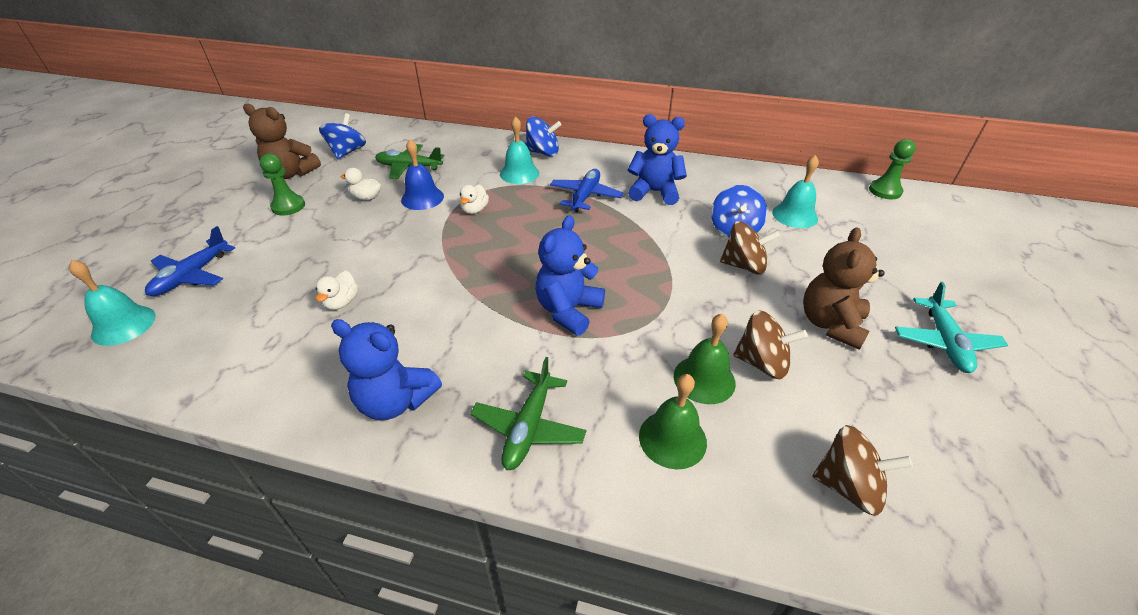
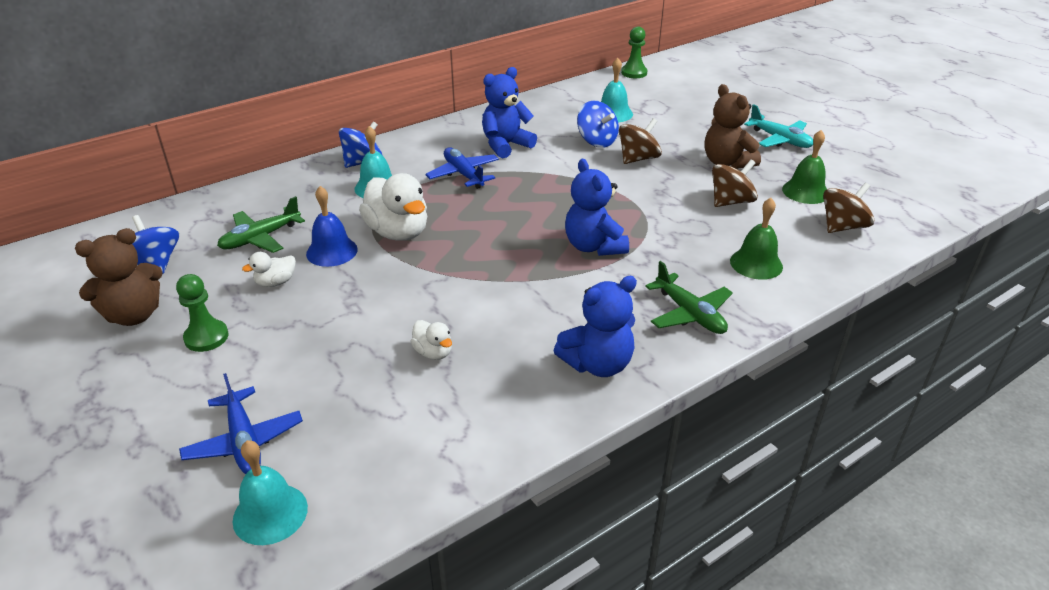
camera: 50 degrees left, 5 degrees down
(474, 210) = (398, 232): white duck -> white duck, size x2.01
(704, 379) = (721, 228): green bell -> green bell (805, 191)

